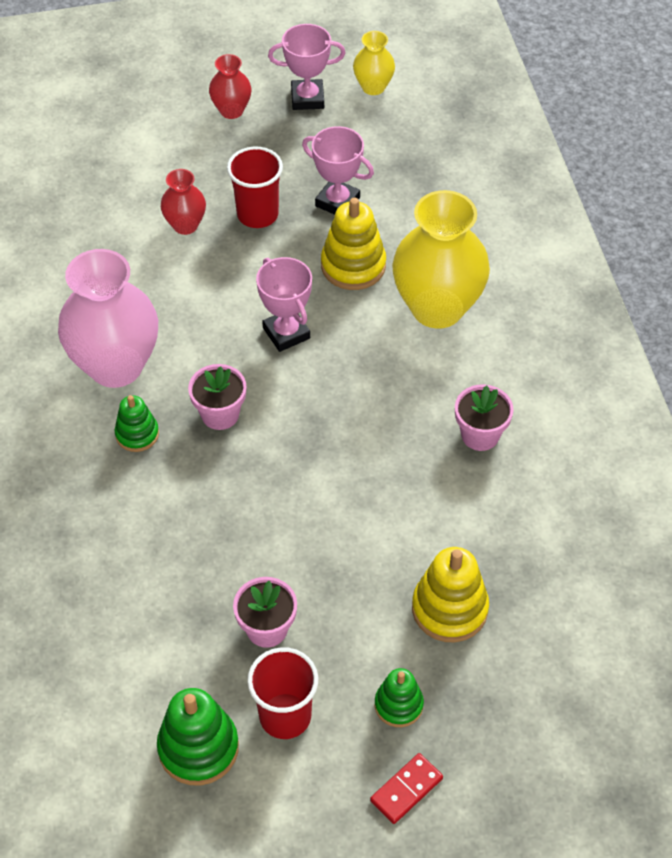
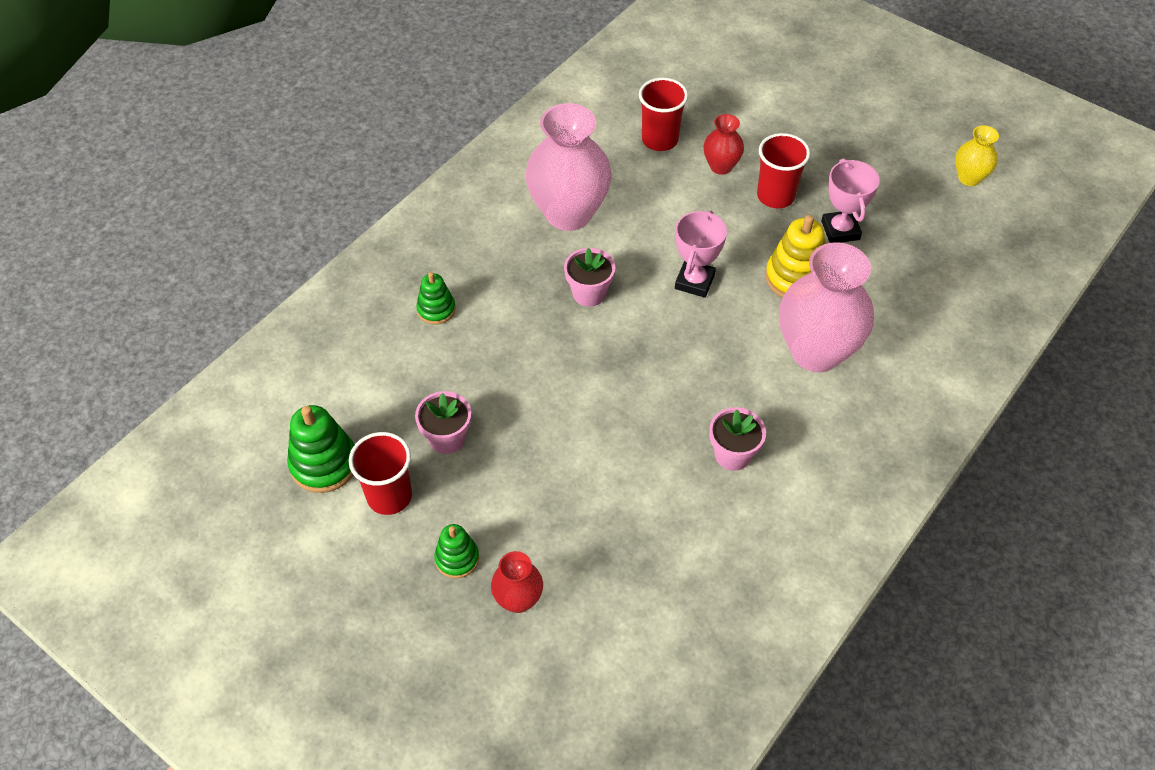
camera: 50 degrees right, 0 degrees up
(108, 243) = (660, 140): none -> red cup
(137, 434) = (528, 262): green stacking toy -> green stacking toy (436, 309)
(231, 110) = (846, 120): red vase -> red vase (518, 599)
(307, 98) = (910, 150): pink trophy -> none
(406, 789) = (394, 609): red domino -> none
(437, 308) = (816, 352): yellow vase -> pink vase
(449, 609) = (564, 537): yellow stacking toy -> none

